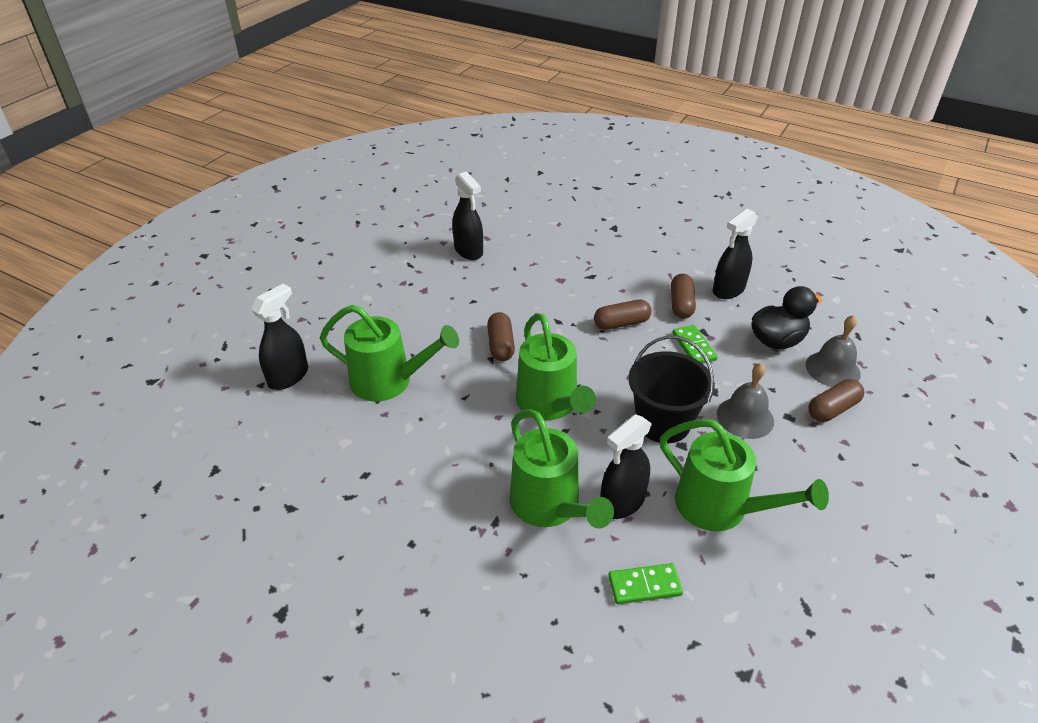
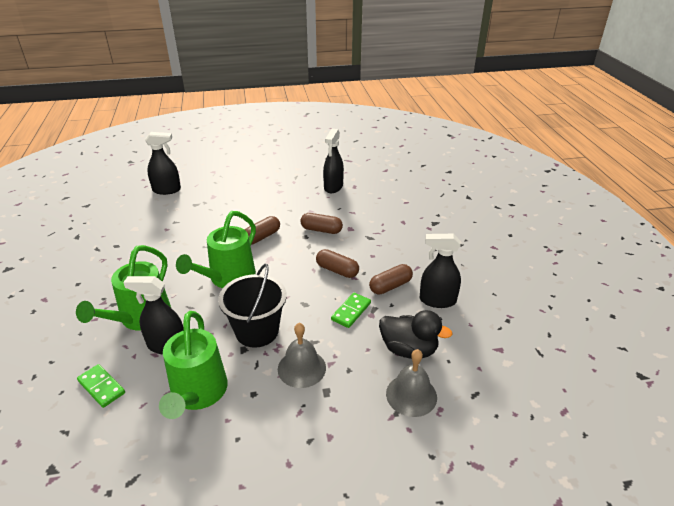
camera: 50 degrees right, 5 degrees down
(390, 381) = (192, 218): green watering can -> none
(832, 409) = (361, 413): brown capsule -> brown capsule (321, 230)

